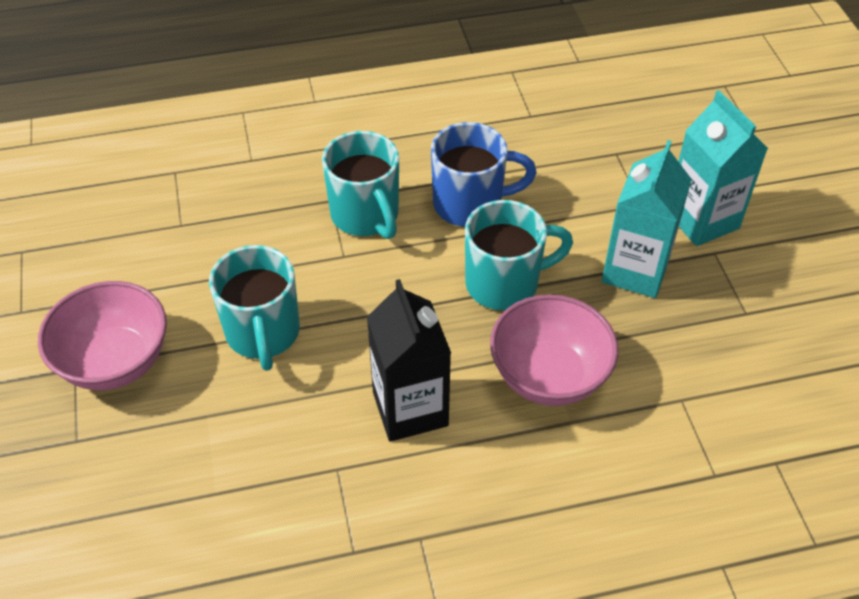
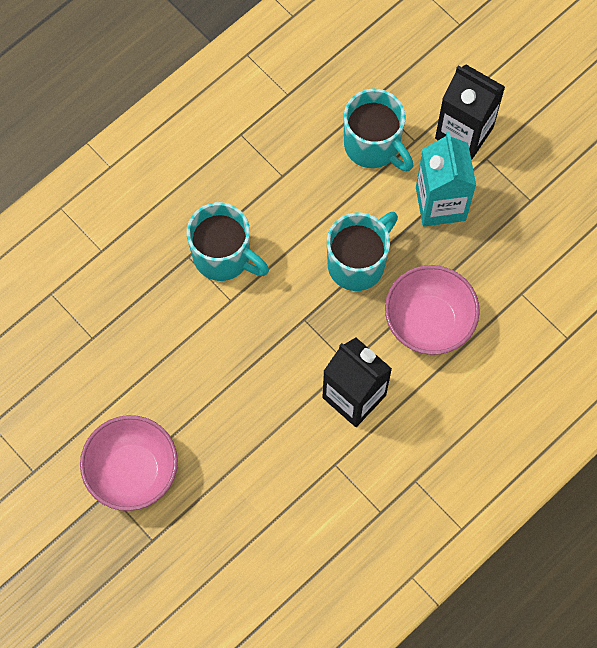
camera: 30 degrees left, 20 degrees up
(263, 334) = (218, 394): turquoise mug -> turquoise mug (373, 146)
(470, 204) = (293, 205): blue mug -> none
(702, 220) = (464, 133): turquoise carton -> black carton

